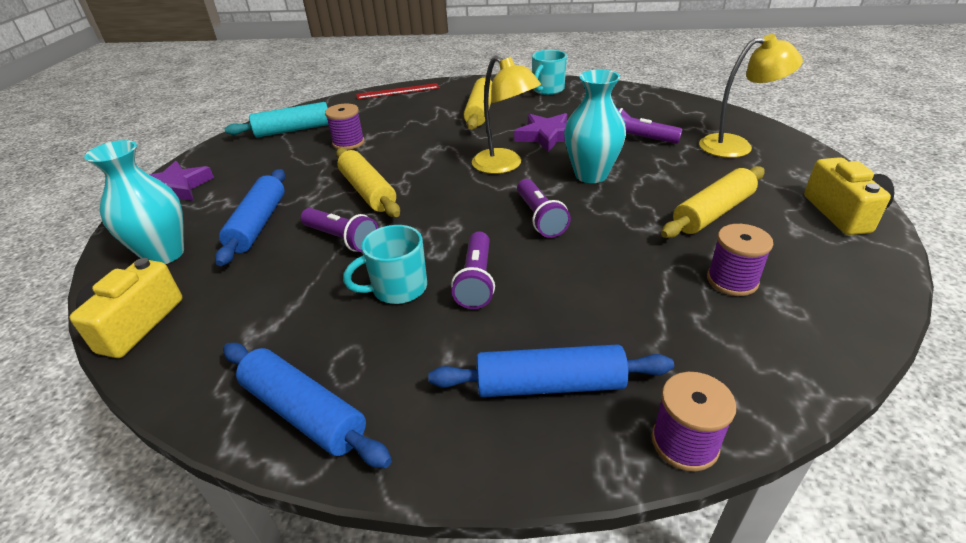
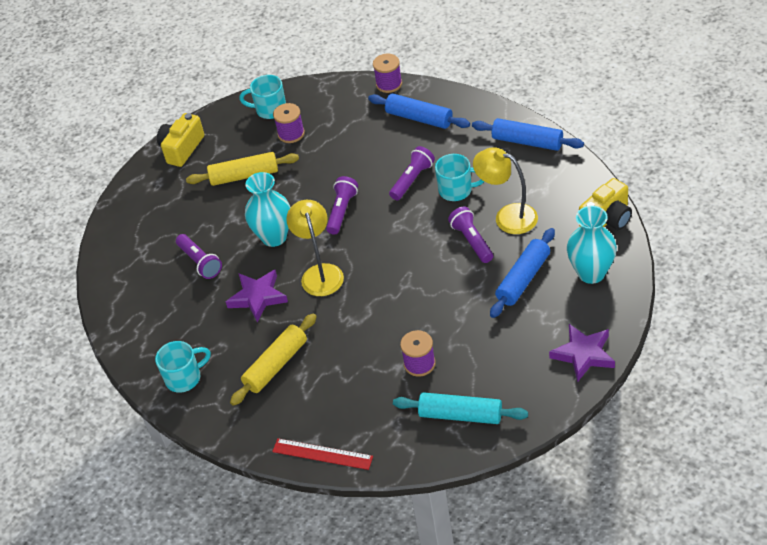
camera: 145 degrees left, 10 degrees up
(304, 412) = (527, 141): blue rolling pin -> blue rolling pin turned 45 degrees counterclockwise
(367, 191) = (434, 284): yellow rolling pin -> none
(736, 146) = (150, 225): yellow lamp -> yellow lamp (507, 216)
(822, 304) = (270, 109): none -> turquoise mug

